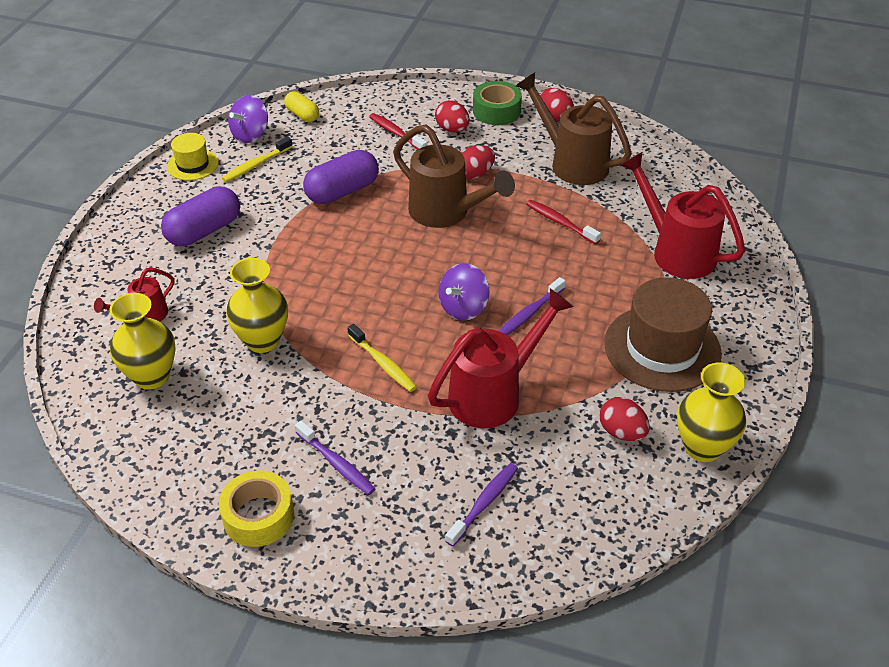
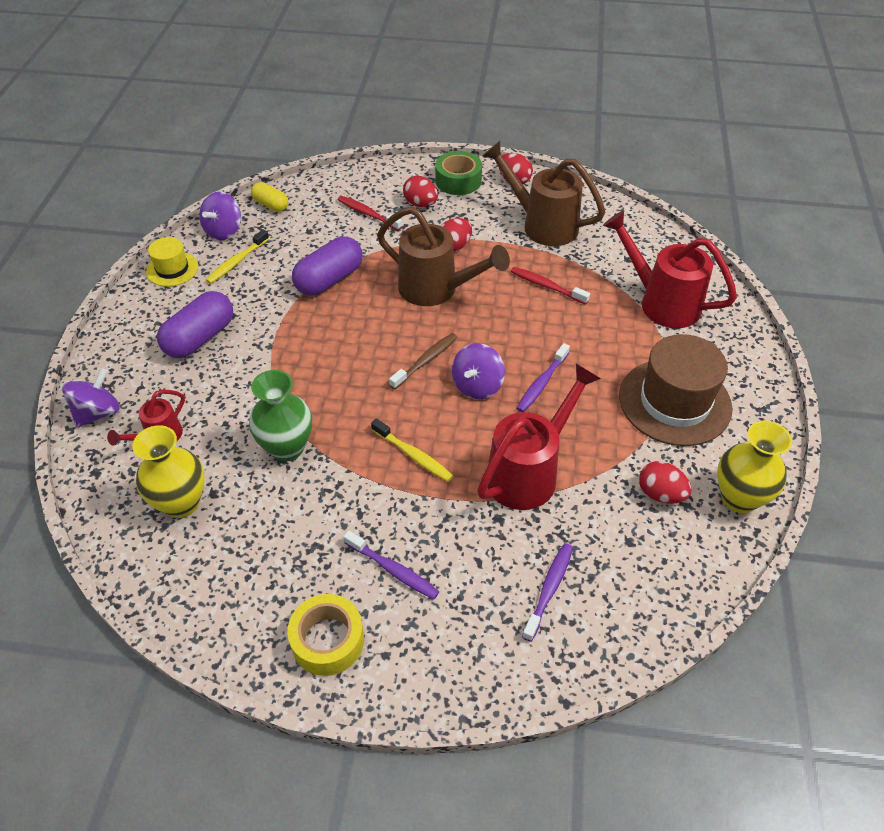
camera: 10 degrees left, 5 degrees up
(93, 286) = (98, 413): none -> purple spinning top
(262, 340) = (287, 447): yellow vase -> green vase
(418, 278) = (426, 361): none -> brown toothbrush

